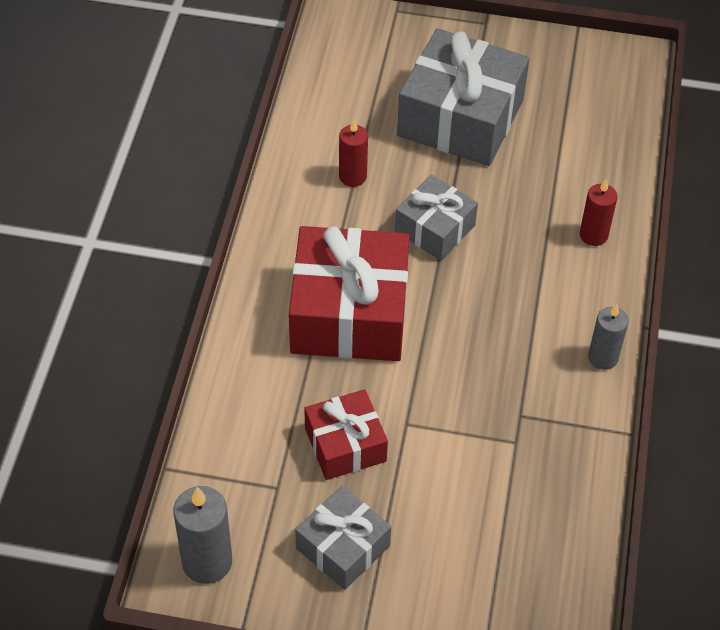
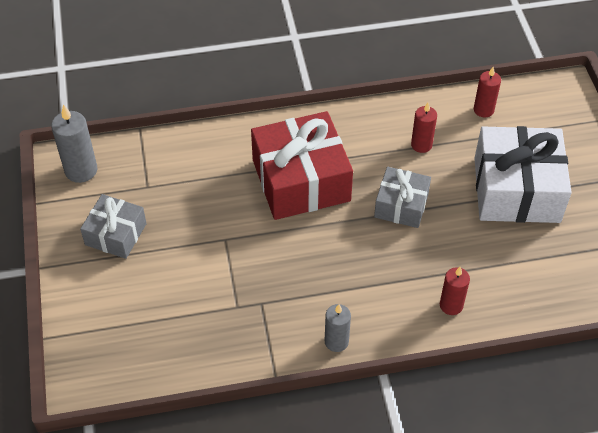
camera: 70 degrees right, 0 degrees up
(329, 100) = (483, 110): none -> red candle
(345, 445) = (194, 211): red gift -> none
(460, 118) = (516, 189): grey gift -> white gift

